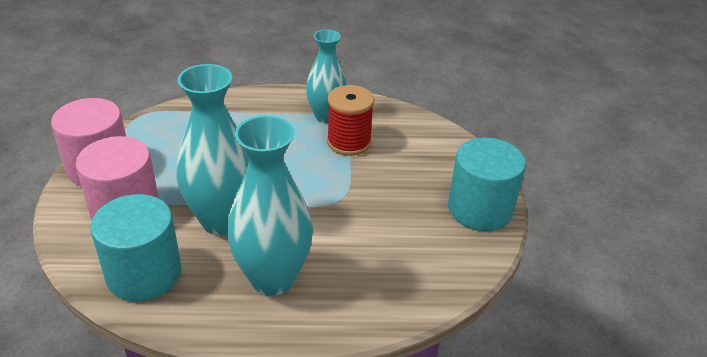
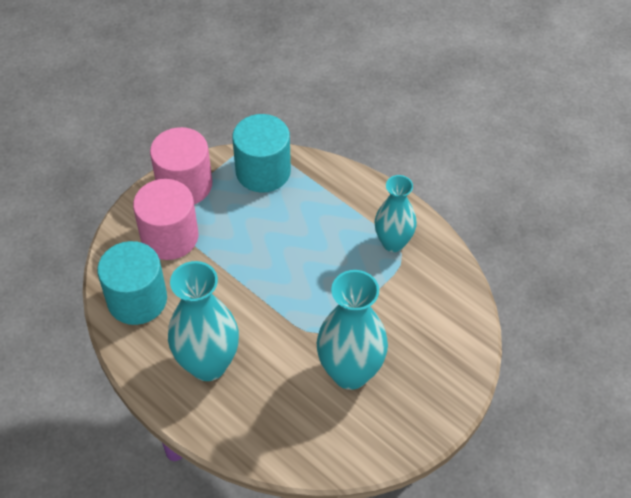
camera: 45 degrees right, 15 degrees up
(222, 220) = (221, 291): turquoise vase -> turquoise vase (350, 372)
(349, 142) = (383, 283): red spool -> none
(480, 209) = (414, 420): turquoise cylinder -> turquoise cylinder (263, 171)

